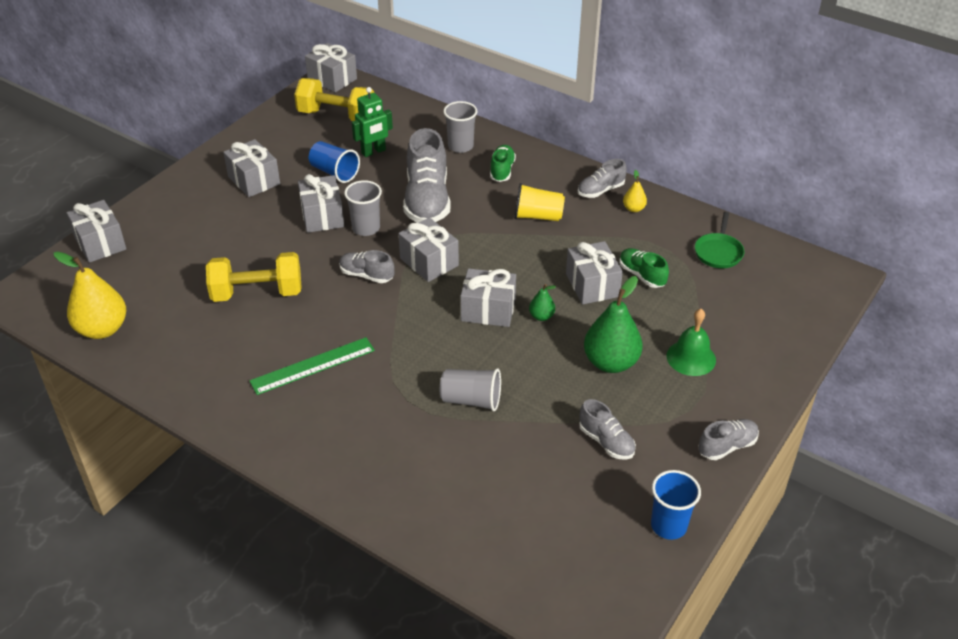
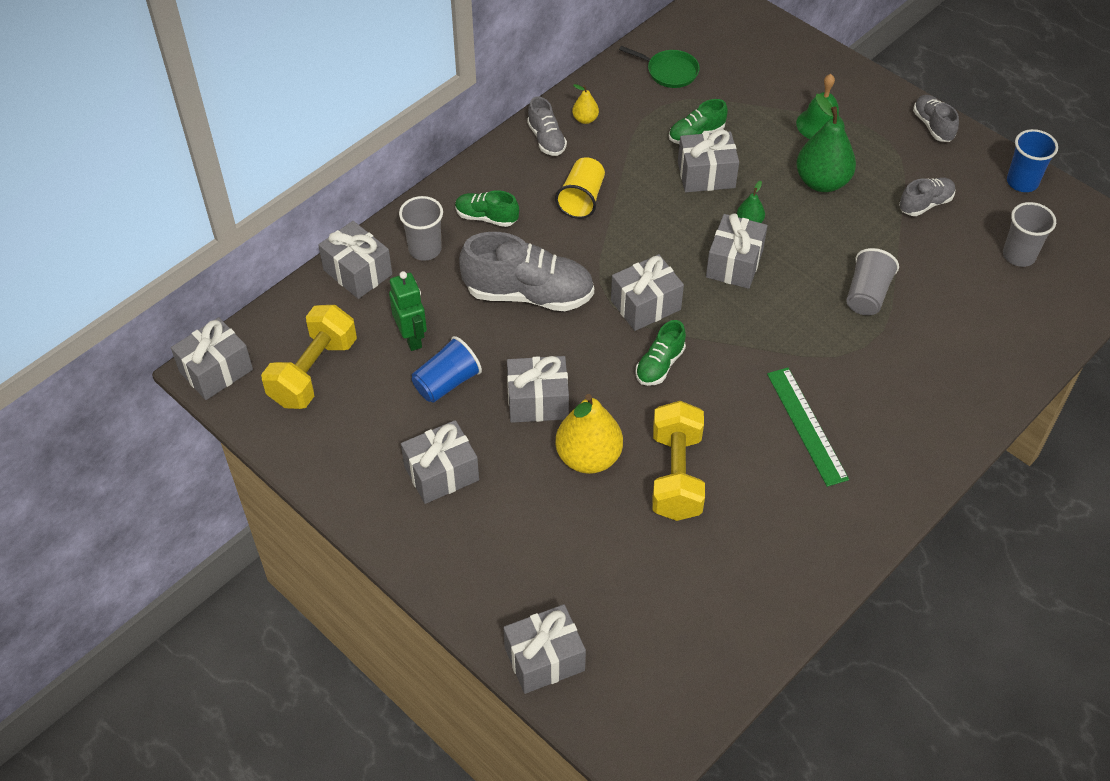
camera: 80 degrees left, 10 degrees up
(102, 329) = (722, 645): yellow pear -> yellow pear (588, 457)
(366, 228) = (571, 358): grey cup -> grey cup (1019, 255)
(366, 275) = (659, 365): grey shoe -> green shoe
(430, 120) = (357, 272): none -> grey gift

